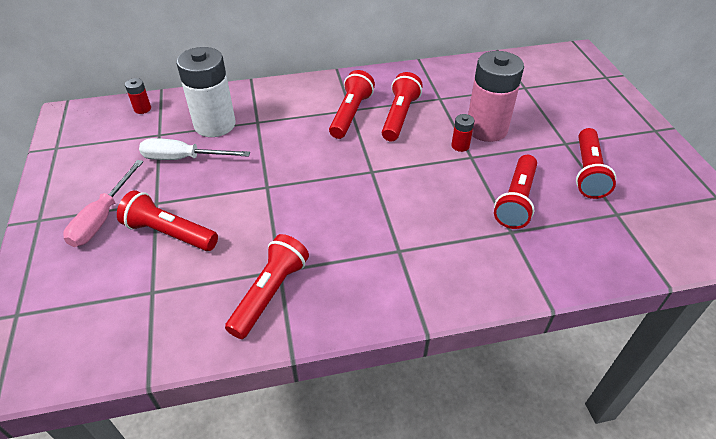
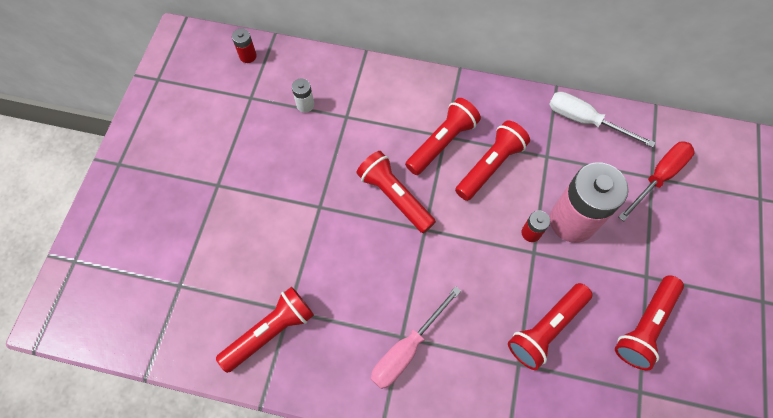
camera: 25 degrees right, 20 degrees up
(102, 218) = (168, 184): pink screwdriver -> pink screwdriver (407, 349)
(169, 233) = (215, 227): red flashlight -> red flashlight (395, 197)
(183, 158) = (260, 139): white screwdriver -> white screwdriver (585, 121)
(215, 125) = (305, 105): white battery -> white battery, size x0.42
(529, 86) = (658, 177): none -> red screwdriver

